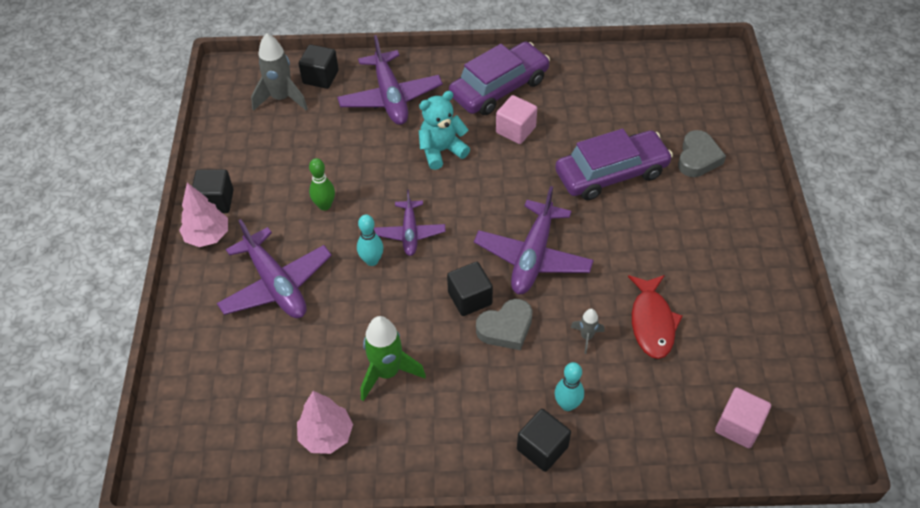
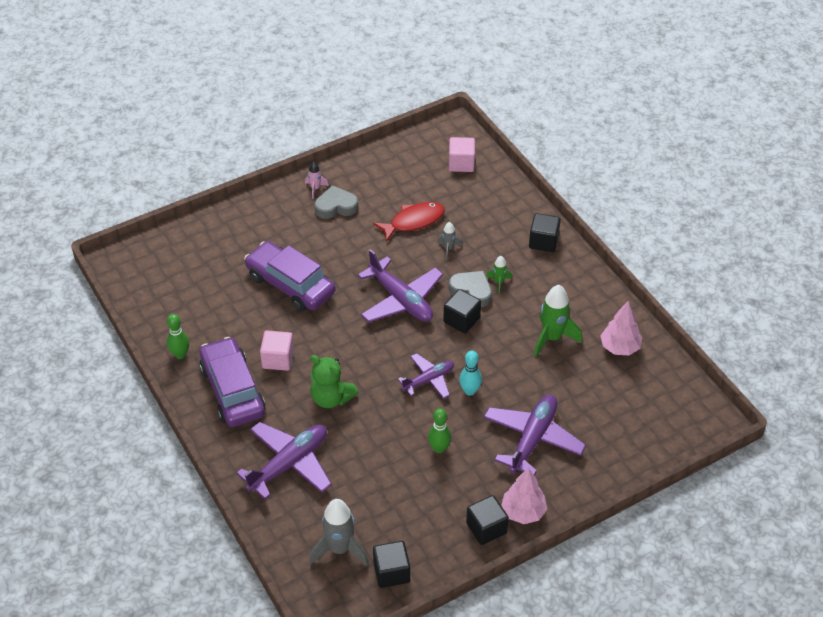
camera: 120 degrees left, 5 degrees down
(320, 77) = (294, 533): black cube -> black cube (391, 572)
(441, 151) = (331, 398): turquoise teddy bear -> green teddy bear
(499, 88) = (233, 390): purple car -> purple car turned 45 degrees clockwise
(503, 362) = (499, 282): none -> green rocket
(533, 256) = (401, 300): purple plane -> purple plane turned 60 degrees clockwise
(566, 67) = (180, 354): none -> green bowling pin
(567, 404) = (505, 241): turquoise bowling pin -> none
(698, 158) = (243, 241): grey heart -> grey heart (336, 206)
(756, 249) = (315, 189): none -> pink rocket

